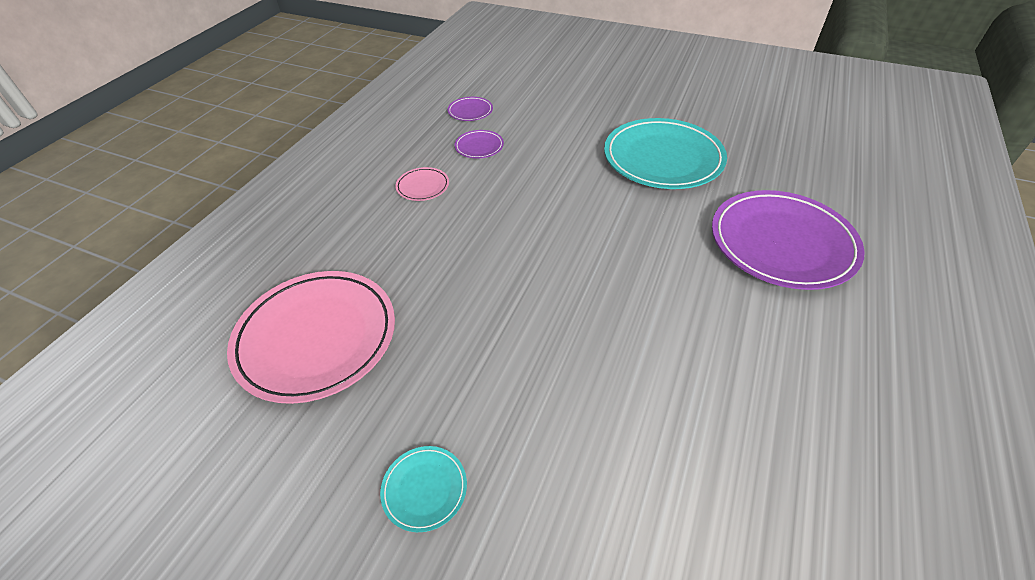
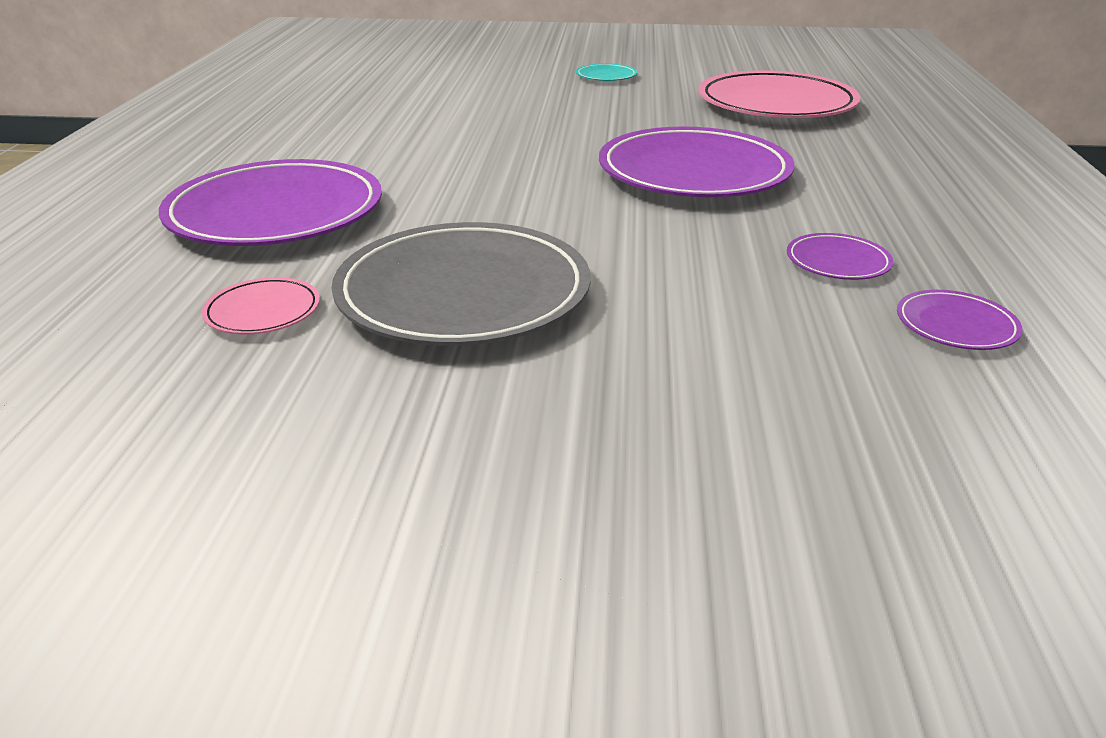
camera: 160 degrees right, 15 degrees down
(423, 186) = (849, 201): pink plate -> pink plate (263, 311)
(487, 234) = (694, 172): none -> purple plate
(663, 158) = (463, 293): turquoise plate -> grey plate

